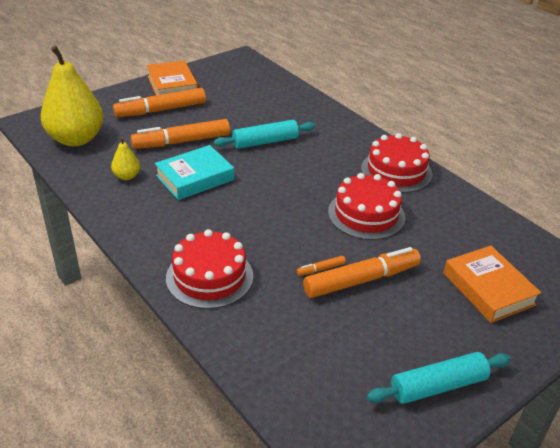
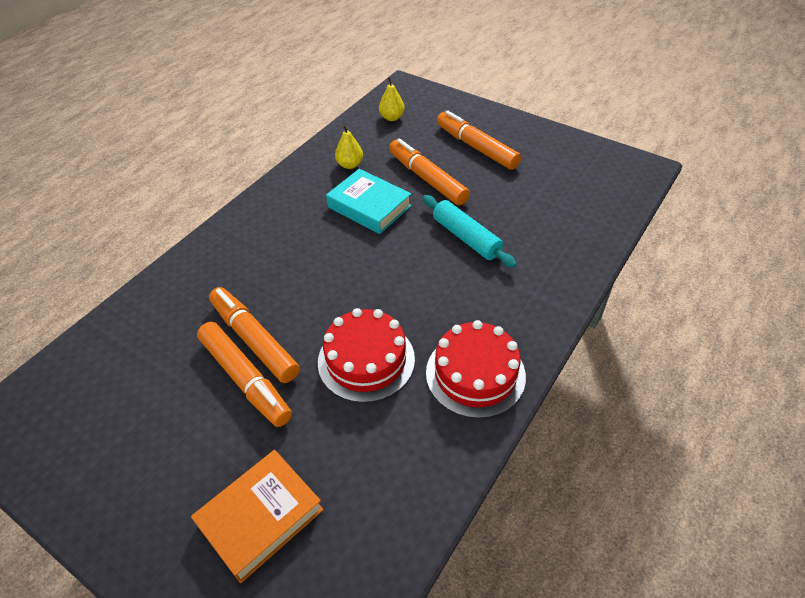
camera: 75 degrees right, 10 degrees up
(76, 139) = (392, 117): yellow pear -> yellow pear, size x0.44
(172, 85) = (531, 138): orange book -> none
(209, 277) = (222, 261): red cake -> none
(321, 269) = (254, 340): orange marker -> orange marker, size x2.38
(438, 386) = (93, 479): turquoise rolling pin -> none

